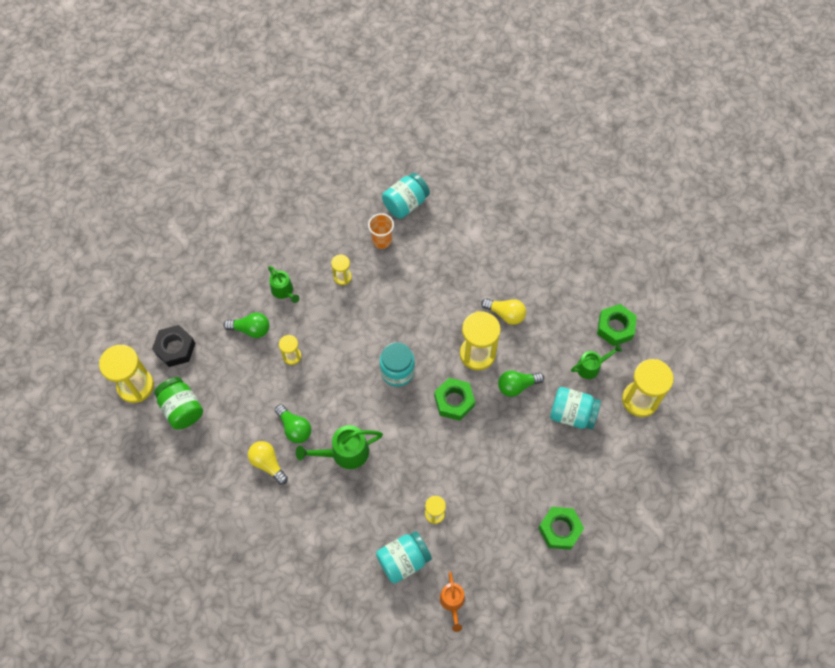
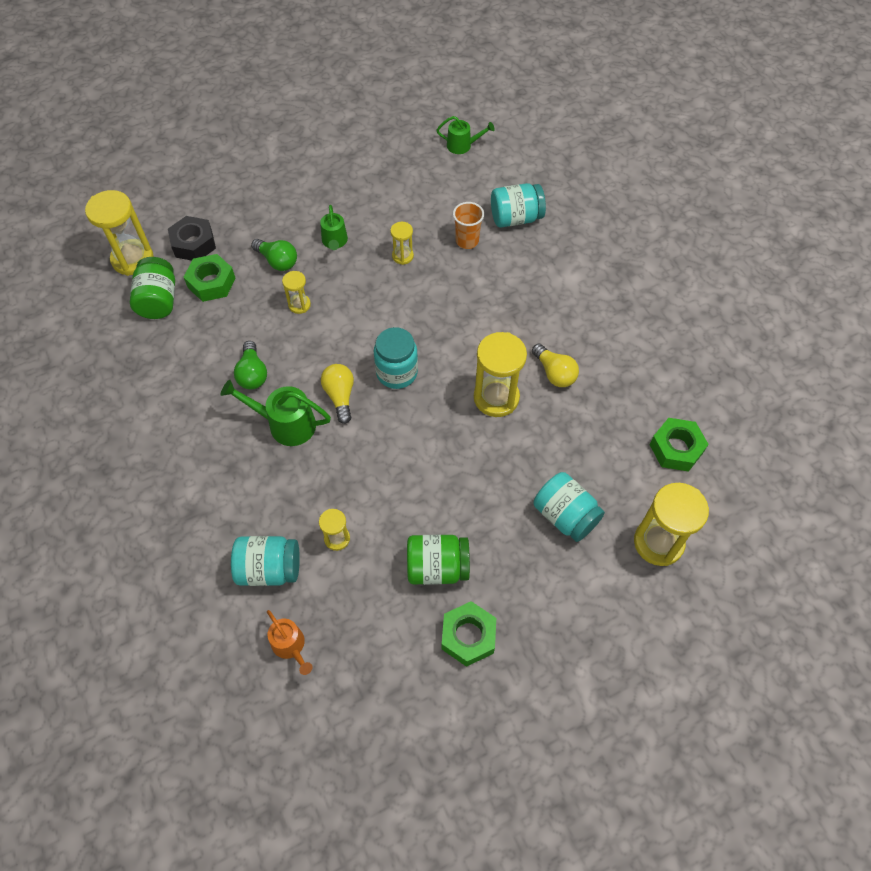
camera: 30 degrees right, 5 degrees down
(267, 463) = (201, 394): yellow light bulb -> yellow light bulb (340, 396)
(452, 602) = (290, 646): orange watering can -> orange watering can turned 60 degrees counterclockwise
(454, 401) = (438, 433): green nut -> green nut (211, 283)
(512, 495) = (437, 567): none -> green jar
(517, 386) = (519, 452): green light bulb -> none
(591, 366) = (620, 476): green watering can -> green watering can (463, 145)

